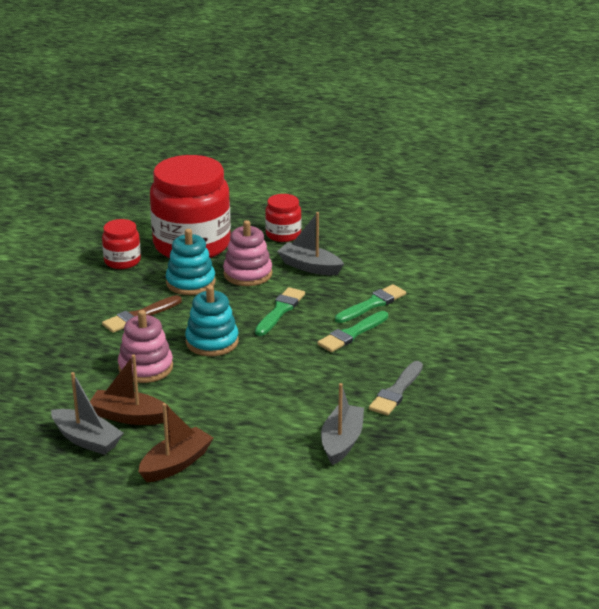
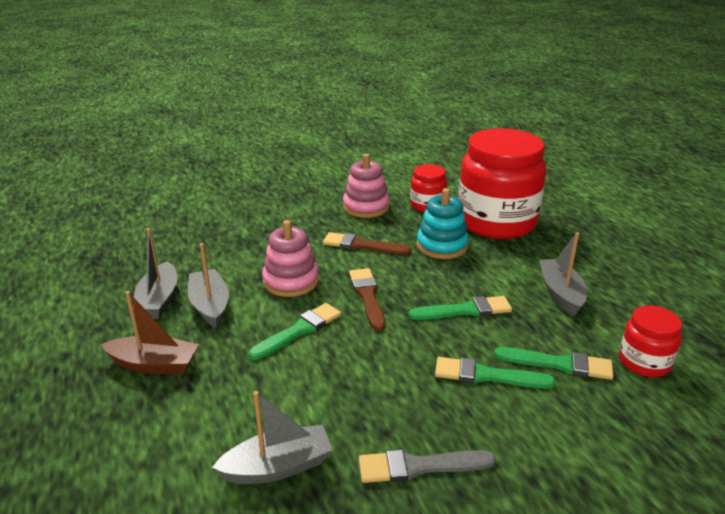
camera: 55 degrees right, 0 degrees up
(129, 416) = (210, 305): brown boat -> grey boat
(212, 342) = (367, 296): turquoise stacking toy -> brown brush
(215, 386) = (299, 330): none -> green brush
(248, 274) = (496, 266): pink stacking toy -> pink stacking toy (366, 207)
(283, 234) = (586, 256): red jar -> red jar (644, 362)

